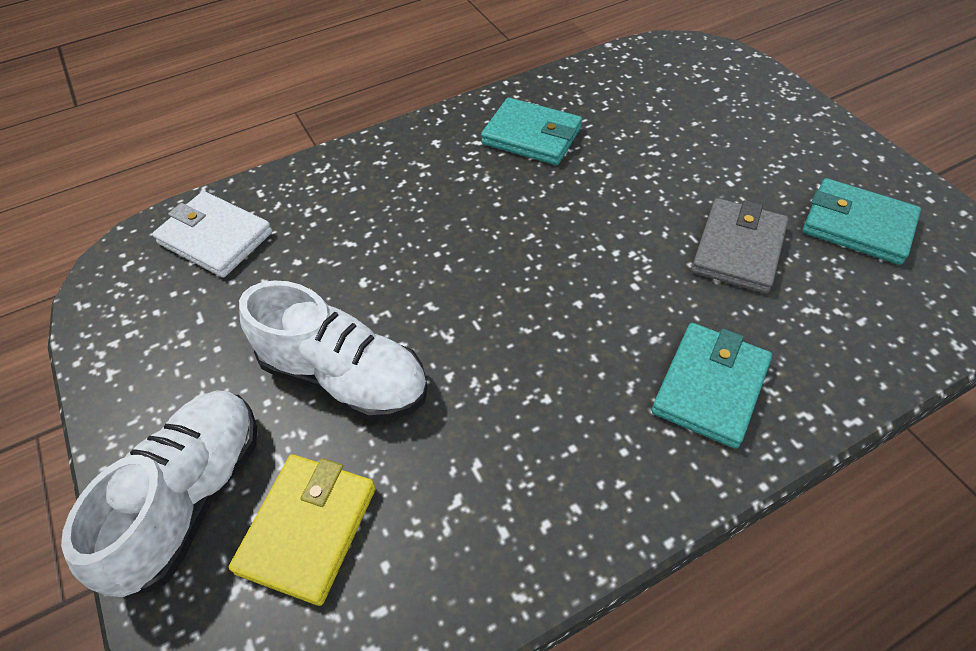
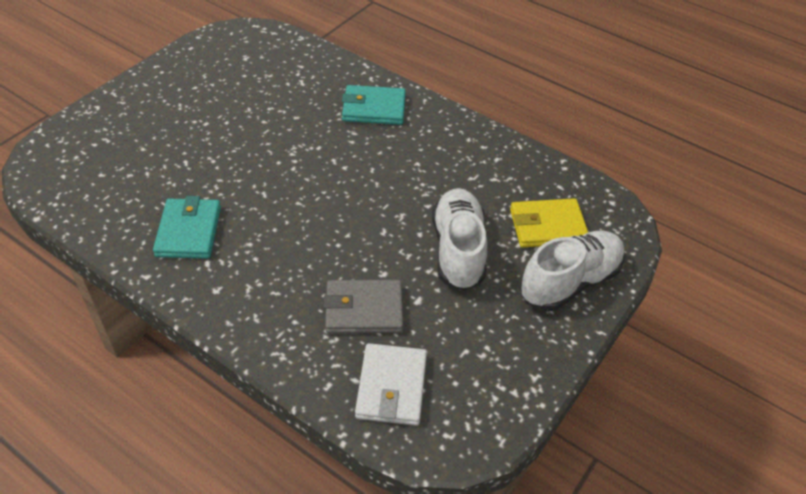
camera: 120 degrees left, 5 degrees down
(192, 498) = (570, 282): white shoe -> white shoe turned 150 degrees clockwise
(738, 249) = (268, 112): grey wallet -> grey wallet (364, 310)
(857, 225) = (226, 71): turquoise wallet -> none

